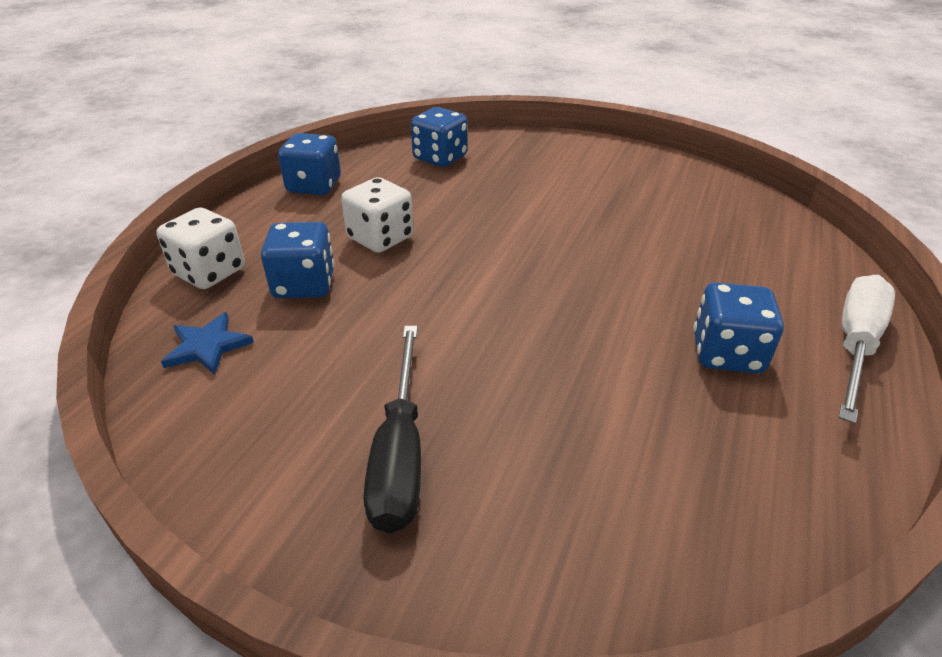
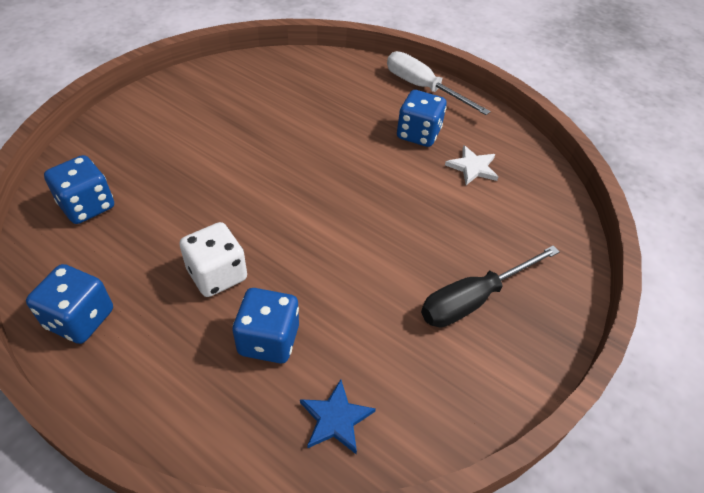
camera: 80 degrees left, 10 degrees up
(209, 272) = (214, 422): white dice -> none
(400, 453) = (474, 299): black screwdriver -> black screwdriver turned 135 degrees clockwise
(696, 428) = (472, 167): none -> white star

